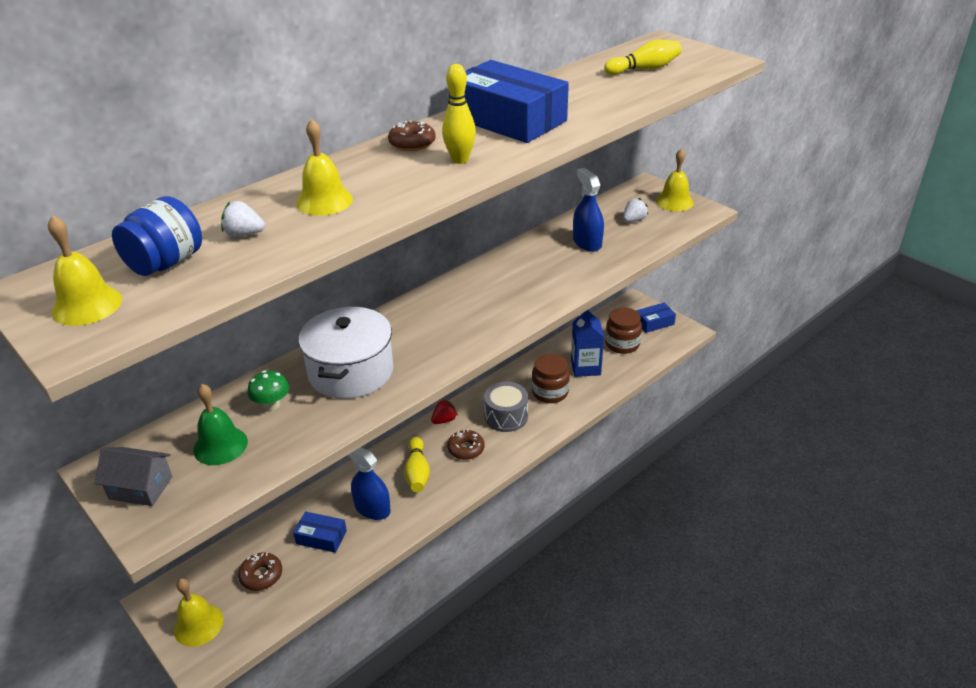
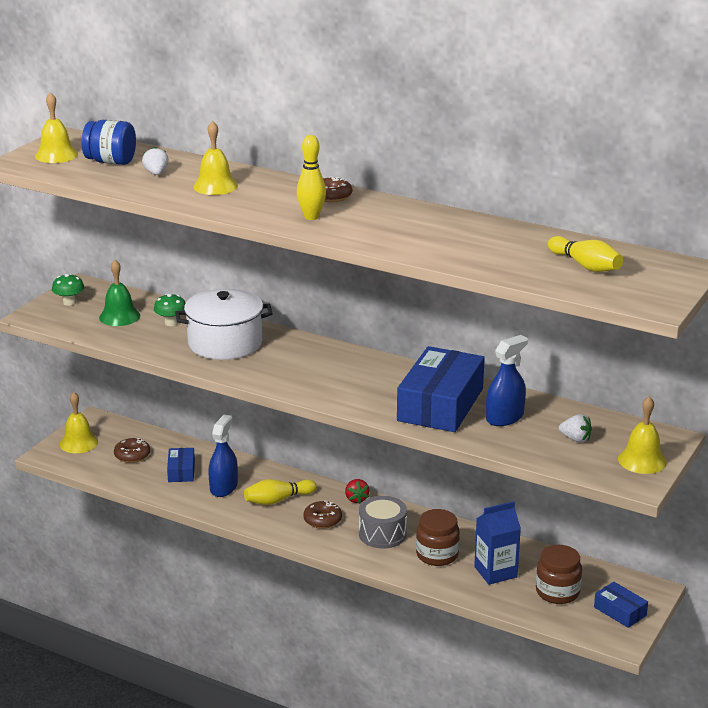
camera: 70 degrees right, 10 degrees down
(141, 488) = (69, 302): grey house -> green mushroom
(444, 420) = (356, 499): red strawberry -> red strawberry turned 45 degrees clockwise
(508, 119) = (406, 222): blue box -> blue box (440, 404)

